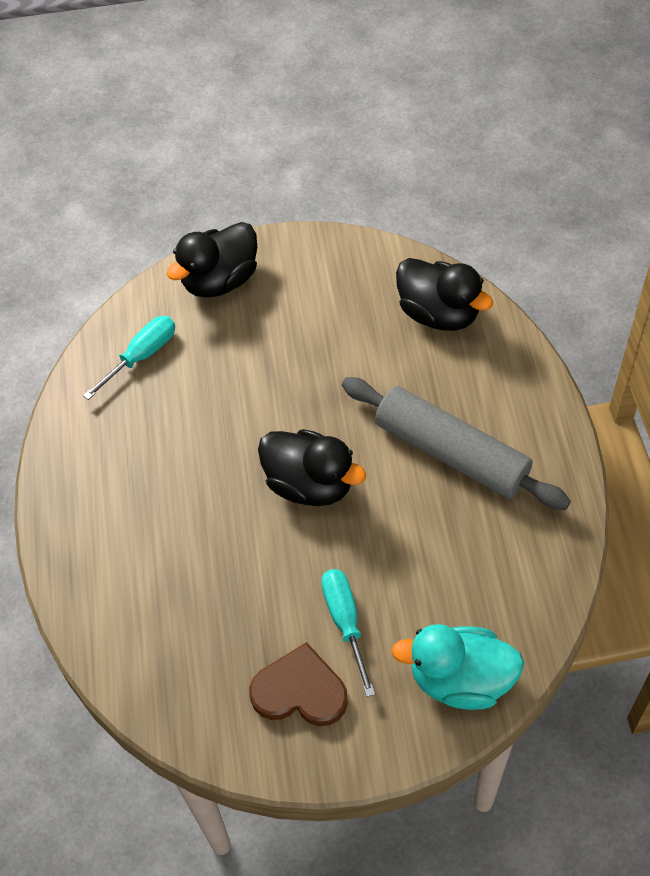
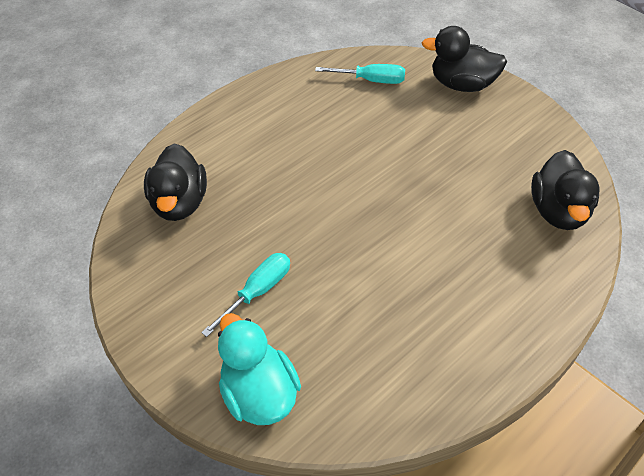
camera: 55 degrees right, 5 degrees down
(300, 691) = (187, 293): brown heart -> none
(310, 484) = (350, 212): black duck -> black duck (180, 202)
(451, 452) = (447, 282): grey rolling pin -> none

